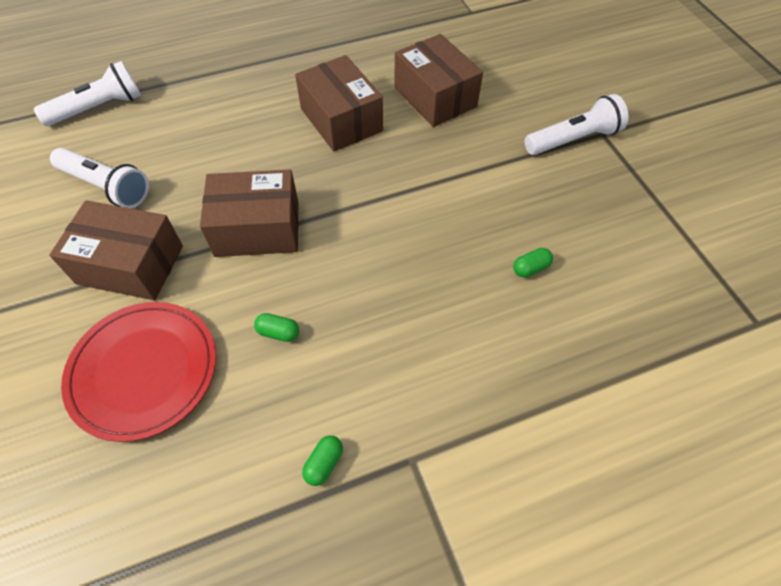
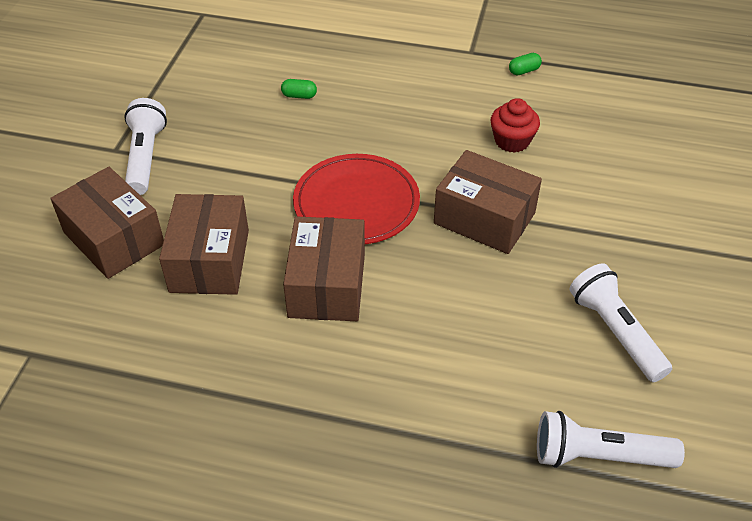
camera: 145 degrees left, 10 degrees down
(130, 264) = (611, 241): brown box -> brown box (114, 238)
(144, 371) = (623, 162): red plate -> red plate (356, 203)
(278, 332) = (512, 141): green capsule -> red cupcake
(573, 139) = (145, 157): white flashlight -> white flashlight turned 75 degrees clockwise

